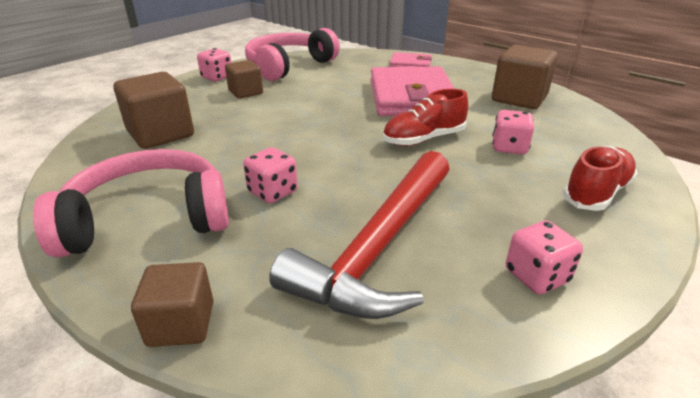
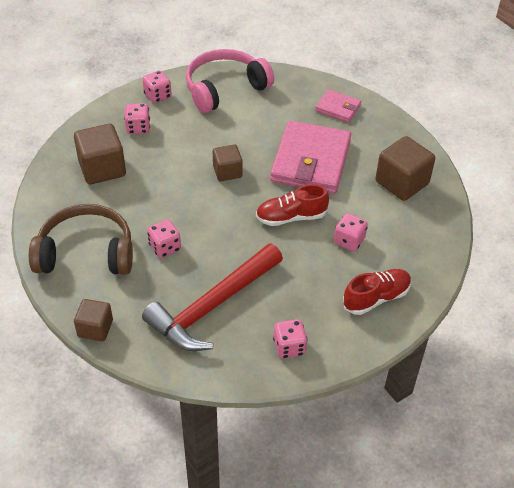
camera: 15 degrees right, 15 degrees up
(148, 218) = (86, 253): pink headphones -> brown headphones
(200, 99) = (138, 127): none -> pink dice
(245, 92) = (176, 125): brown cube -> brown cube (227, 172)

